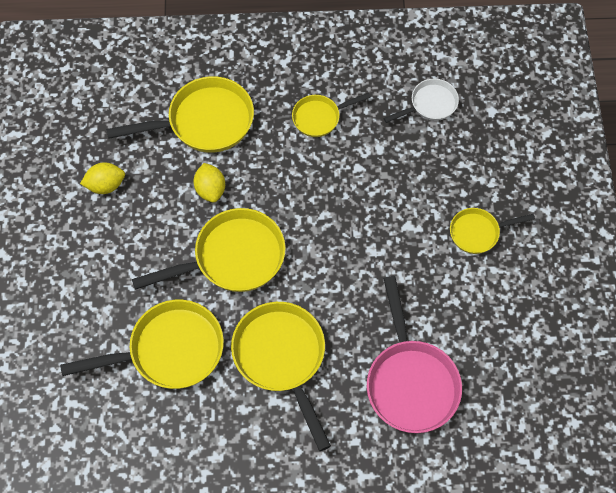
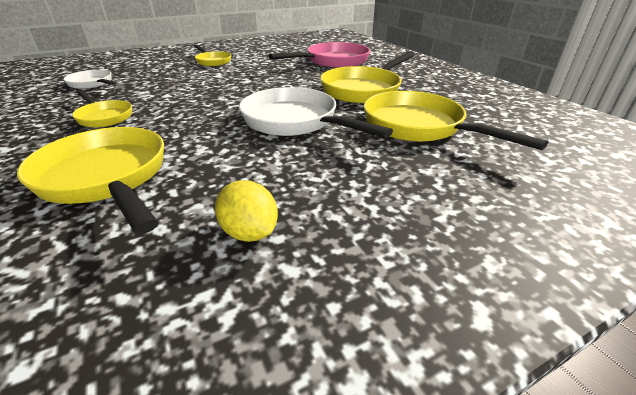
camera: 115 degrees left, 30 degrees down
(210, 189) = (218, 149): yellow lemon -> none
(232, 258) = (295, 122): yellow pan -> white pan

